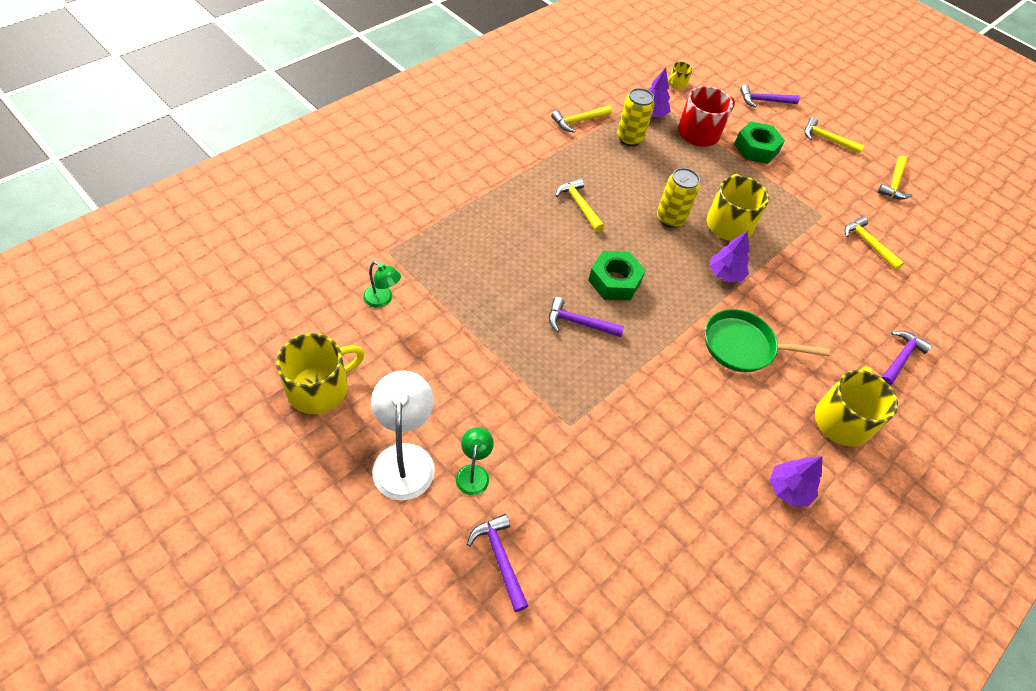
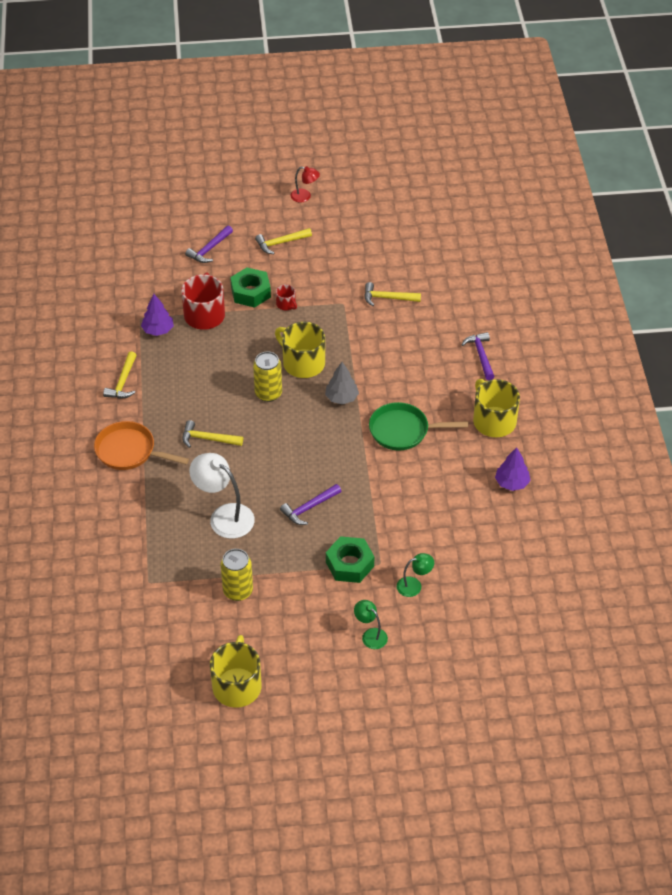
camera: 45 degrees left, 5 degrees down
(382, 299) = (191, 610): green lamp -> green lamp (414, 585)
(404, 458) = (330, 666): white lamp -> white lamp (224, 516)
(500, 558) = (436, 654): purple hammer -> none
(514, 162) = (129, 451): none -> orange pan
(614, 281) = (293, 464): green nut -> green nut (349, 564)
(629, 138) = (170, 362): yellow can -> yellow can (238, 591)
(677, 83) = (140, 289): yellow mug -> none
(725, 274) = (341, 398): purple tree -> grey tree
(743, 346) = (403, 431): green pan -> green pan turned 45 degrees clockwise
(773, 177) = (286, 304): none -> red mug
(890, 128) = (305, 196): none -> red lamp
(894, 183) = (353, 239): yellow hammer -> none

